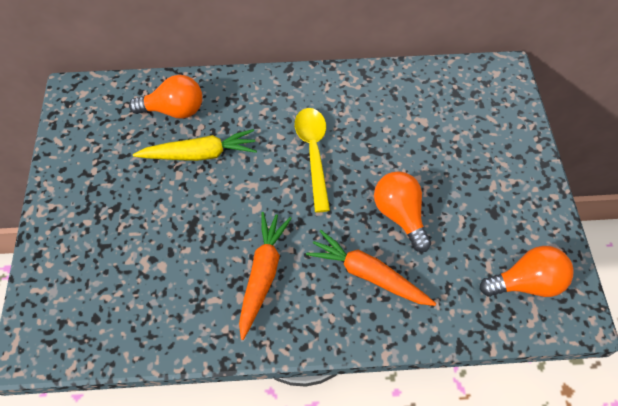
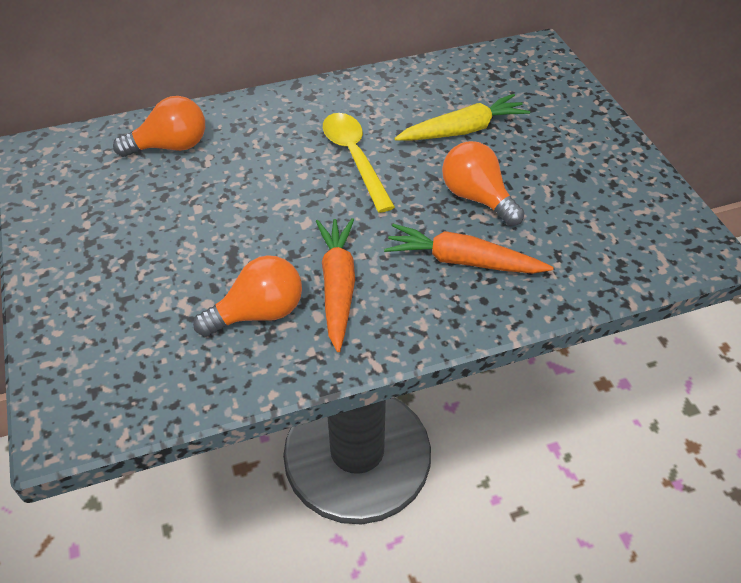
camera: 15 degrees left, 10 degrees down
(200, 154) = (217, 183): yellow carrot -> yellow carrot (463, 130)
(526, 283) = (642, 233): orange light bulb -> orange light bulb (259, 313)

